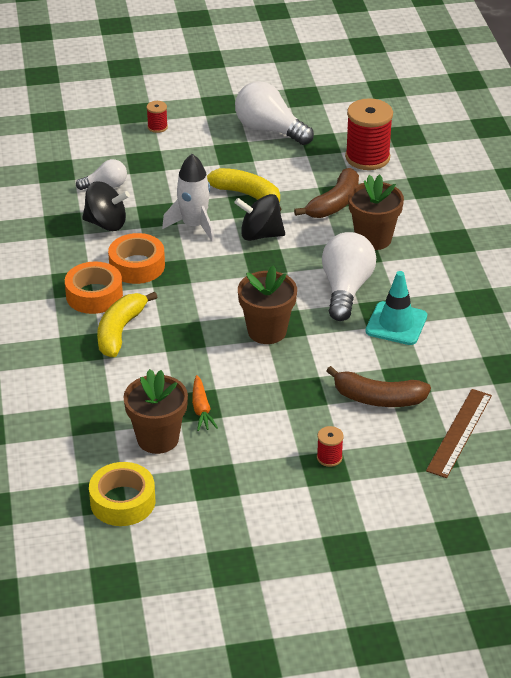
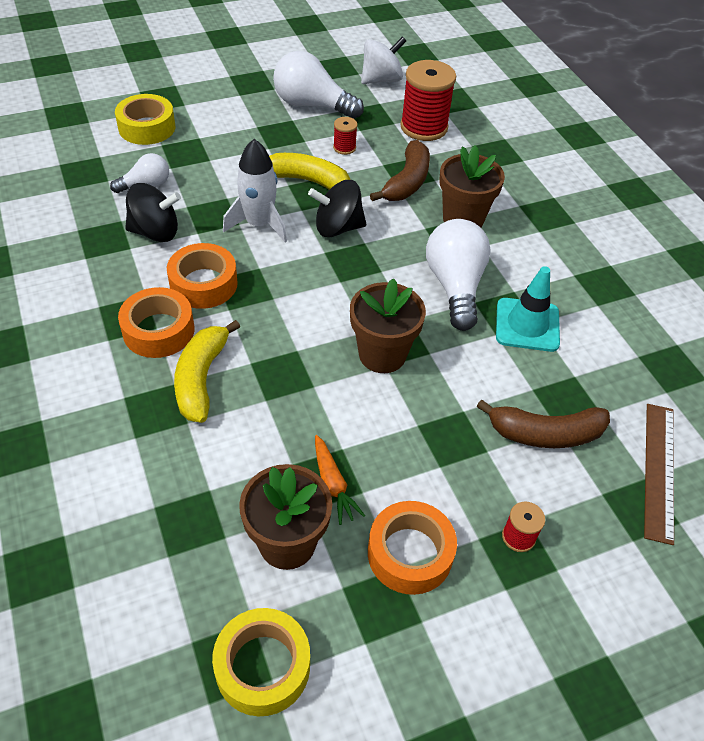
camera: 15 degrees left, 10 degrees up
(116, 137) = (147, 127): none -> yellow tape
(157, 127) = (190, 112): red spool -> red spool (344, 148)
(244, 456) = (410, 553): none -> orange tape
(342, 111) = (381, 80): none -> white spinning top

